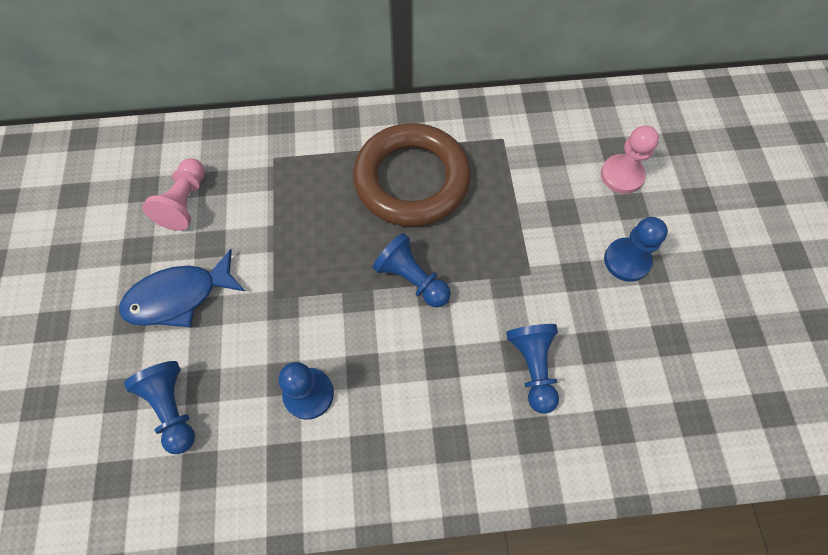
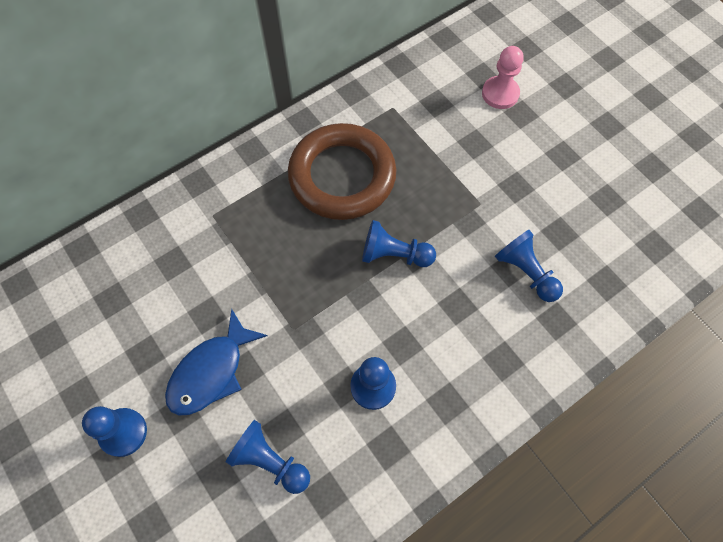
camera: 30 degrees left, 0 degrees up
(185, 202) = (160, 292): pink pawn -> none
(626, 260) = (543, 157): blue pawn -> blue pawn (123, 432)

